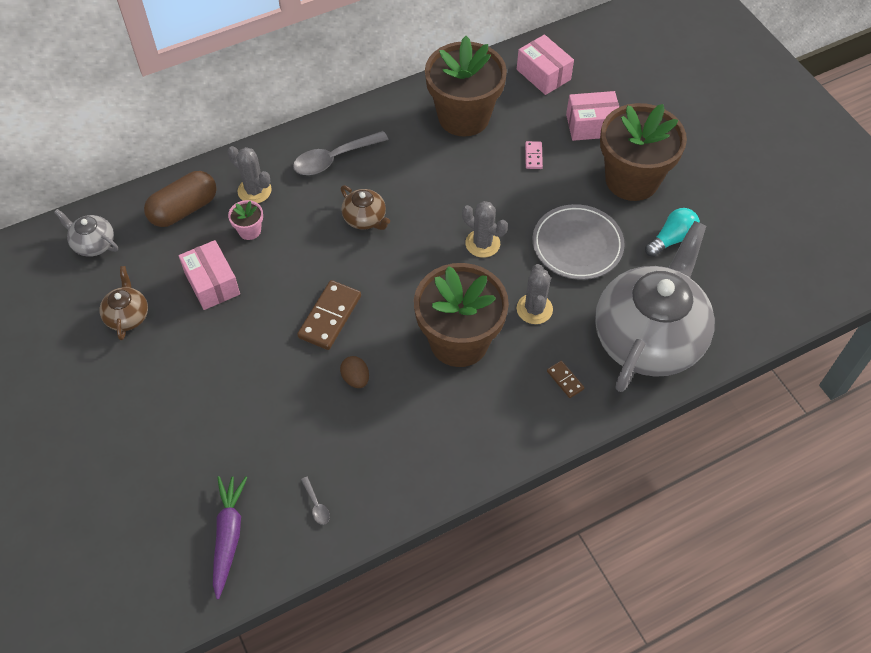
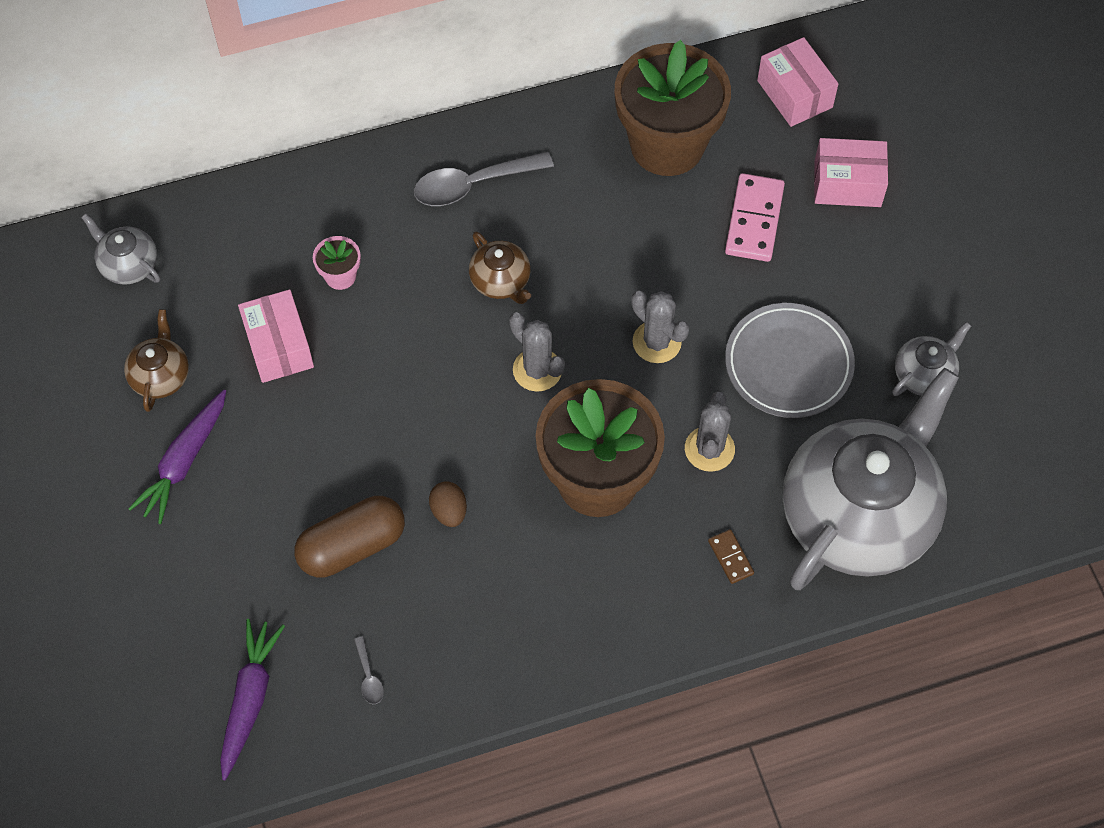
camera: 10 degrees right, 5 degrees up
(153, 373) = (184, 461): none -> purple carrot
(184, 209) = (256, 231): brown capsule -> brown capsule (352, 546)
(254, 191) = (356, 217): grey cactus -> grey cactus (537, 370)
(330, 317) = (429, 418): brown domino -> none
(533, 156) = (754, 220): pink domino -> pink domino, size x1.95
(632, 179) = (887, 276): brown flower pot -> none
(672, 239) = (924, 374): turquoise light bulb -> grey teapot

